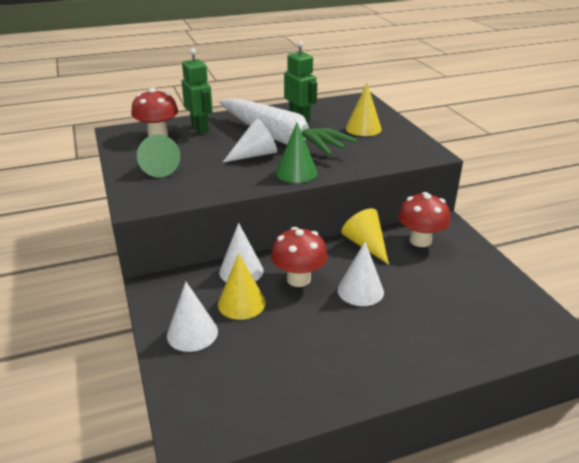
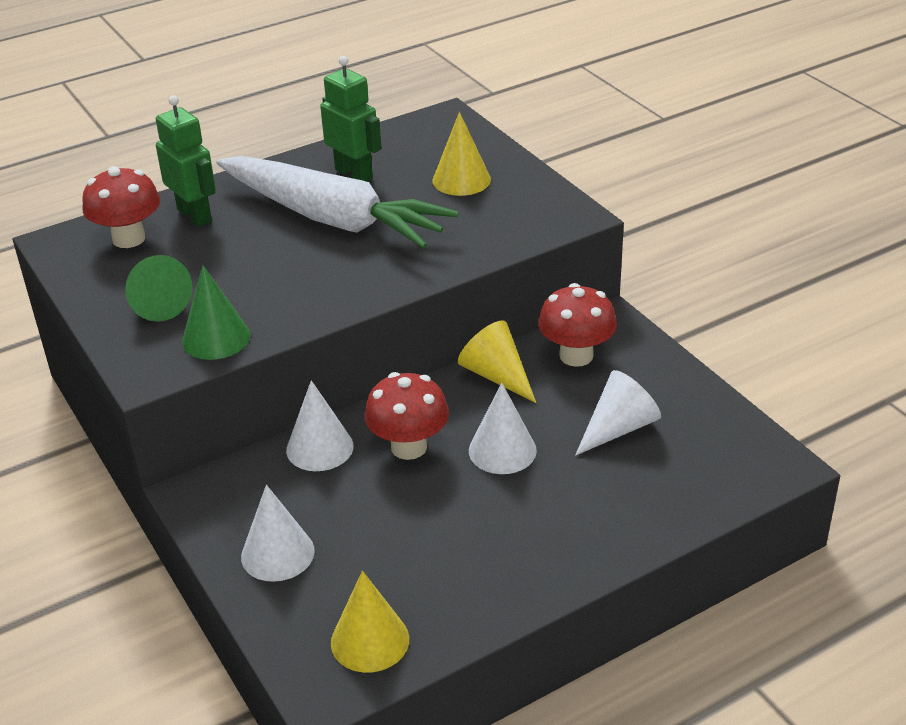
camera: 10 degrees left, 5 degrees up
(241, 303) = (335, 498): yellow cone -> yellow cone (370, 640)
(255, 155) = (301, 256): white cone -> white cone (618, 428)
(296, 172) = (376, 281): green cone -> green cone (216, 338)

